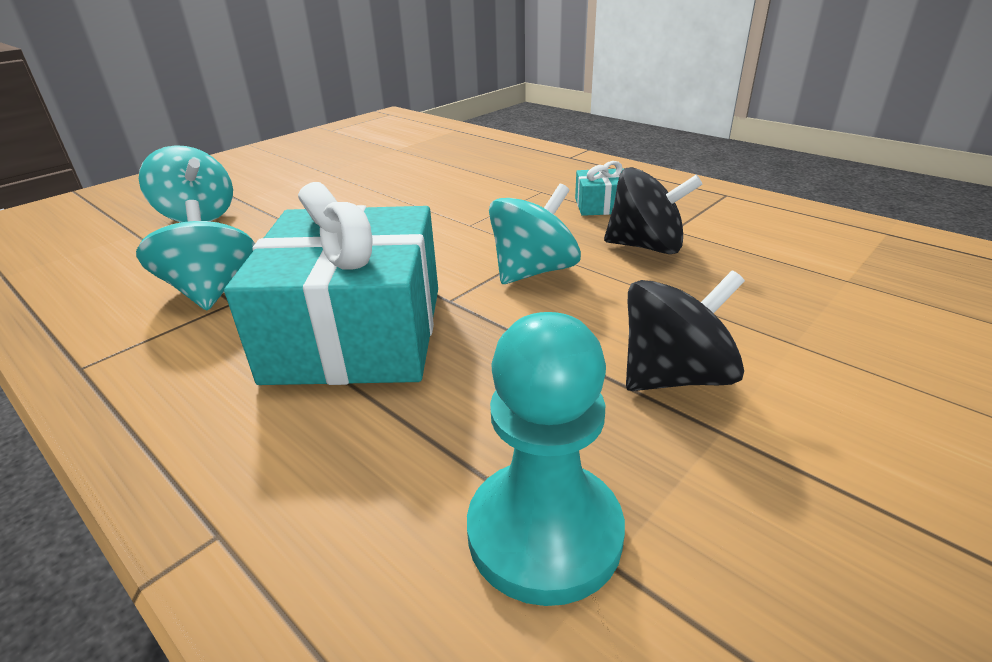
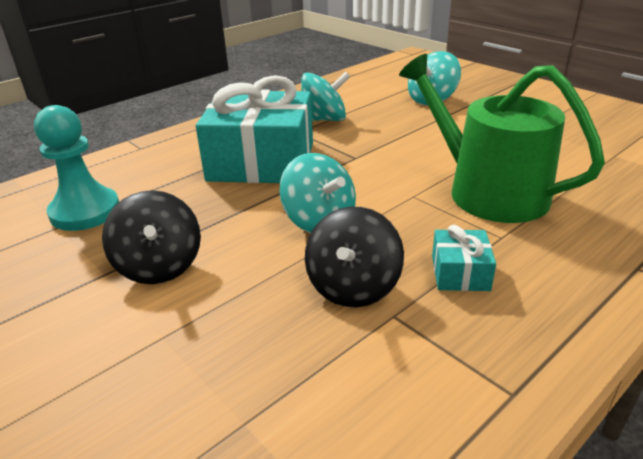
camera: 95 degrees right, 0 degrees up
(460, 193) = (487, 191): none -> green watering can

